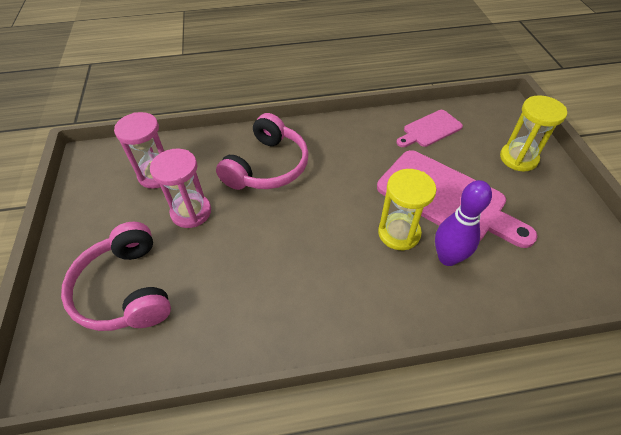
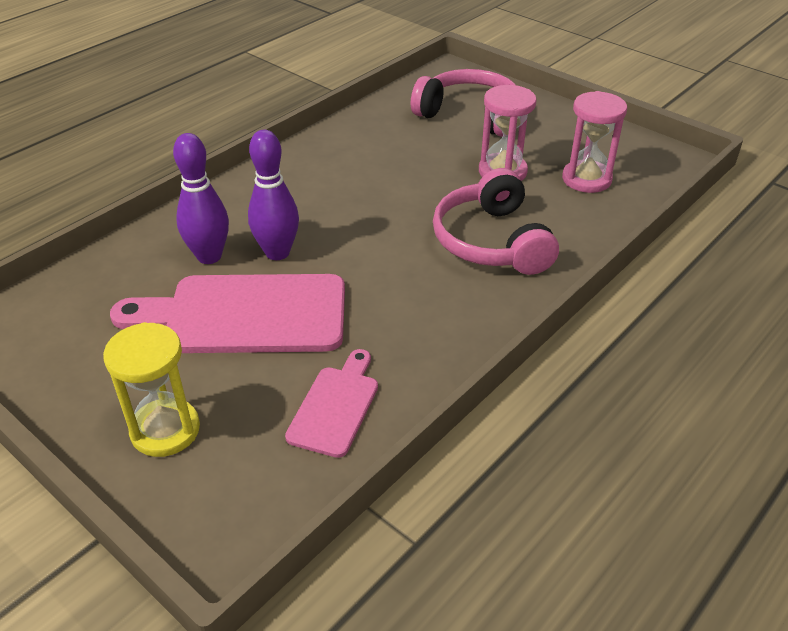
camera: 140 degrees right, 10 degrees down
(399, 233) = (277, 253): yellow hourglass -> purple bowling pin

